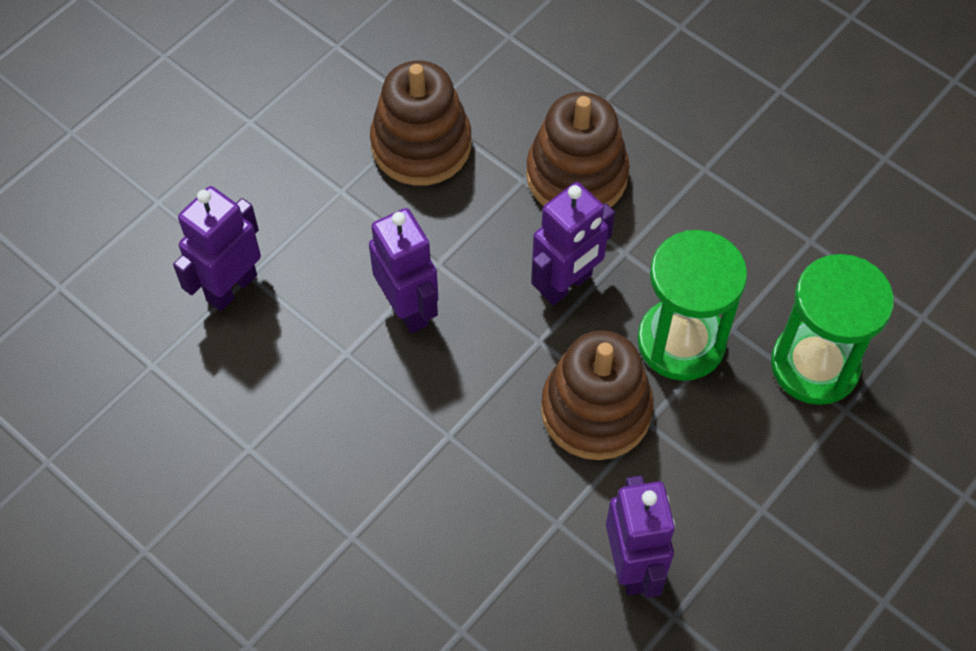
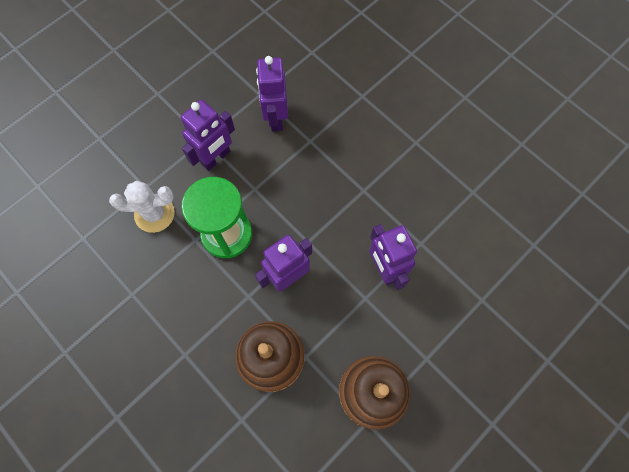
camera: 175 degrees left, 10 degrees up
(231, 287) = (492, 292): purple robot -> purple robot (216, 158)
(596, 410) = (282, 198): brown stacking toy -> none
(814, 365) = (154, 214): green hourglass -> white cactus

